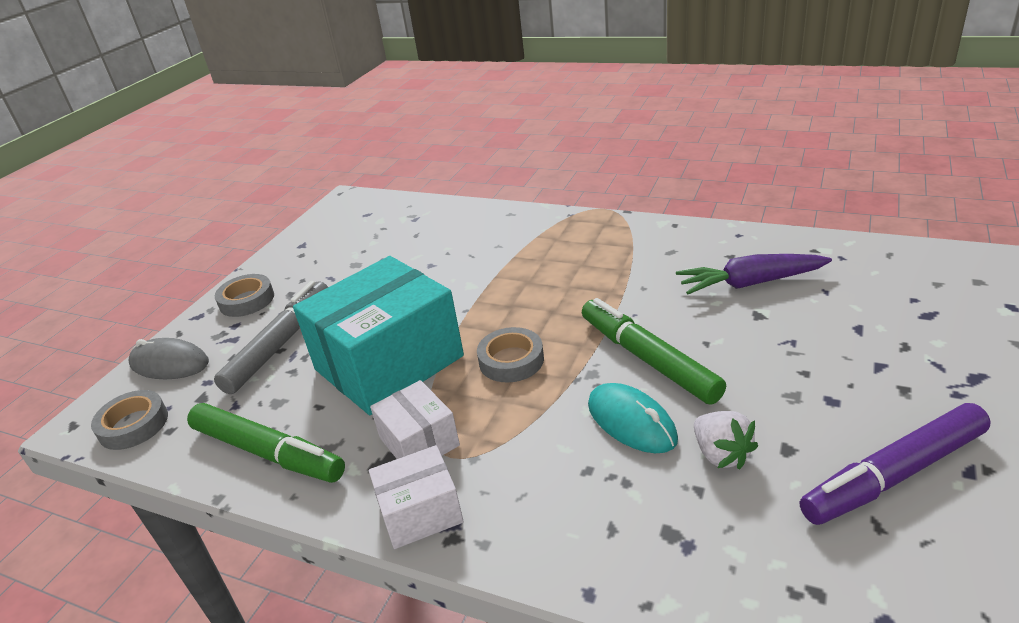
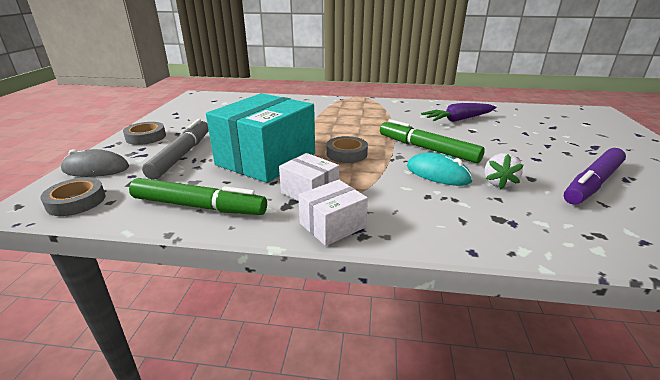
camera: 20 degrees left, 5 degrees down
(721, 454) = (498, 183): white strawberry -> white strawberry turned 60 degrees clockwise

